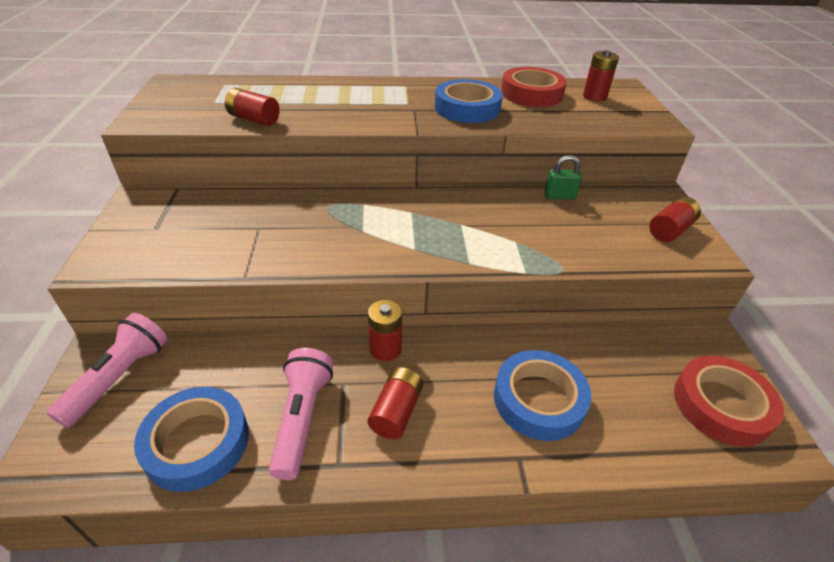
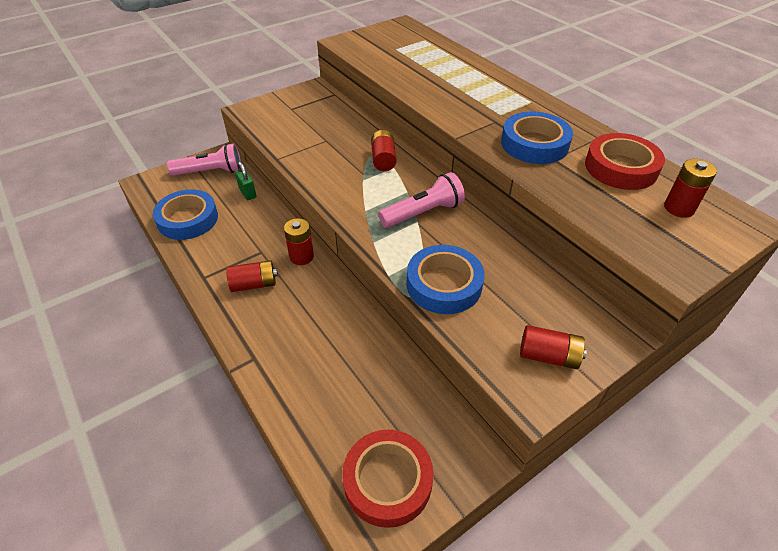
camera: 60 degrees right, 5 degrees up
(254, 119) = (392, 71): red battery -> red battery (383, 159)
(302, 418) = (225, 248): pink flashlight -> pink flashlight (423, 213)
(539, 399) = (311, 352): blue tape -> blue tape (444, 284)
(559, 196) = (522, 263): green padlock -> green padlock (248, 193)

